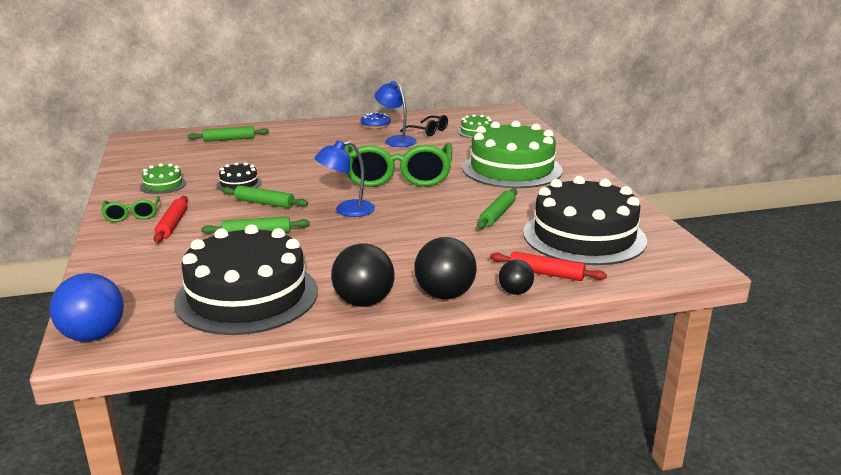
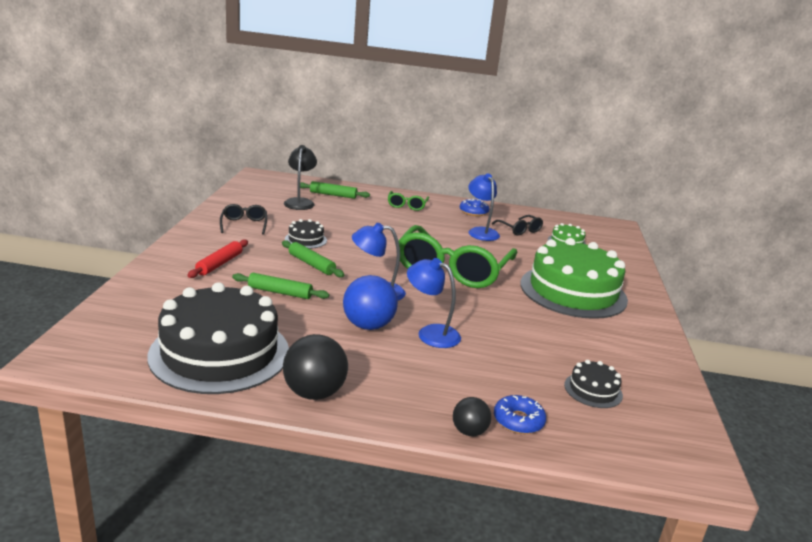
camera: 20 degrees right, 0 degrees up
(93, 336) = (70, 351): blue ball -> blue ball (368, 326)
(132, 215) = (196, 246): green glasses -> green glasses (407, 205)
(163, 185) = (244, 224): green cake -> black glasses
(201, 153) = (300, 202): none -> black lamp
(422, 230) = (431, 333): none -> blue lamp
(445, 295) = (396, 411): black ball -> none
(497, 214) = (519, 338): green rolling pin -> none
(546, 273) = (518, 421): red rolling pin -> blue donut
(584, 236) = (593, 390): black cake -> black cake, size x0.42

